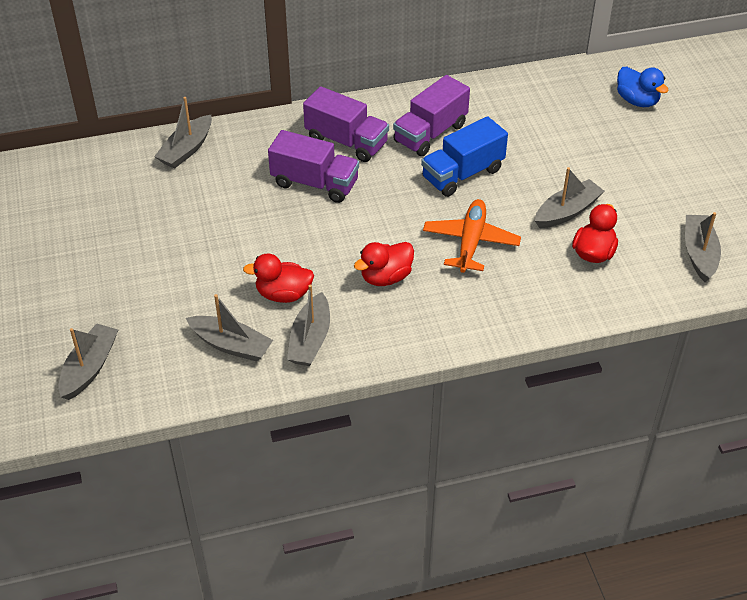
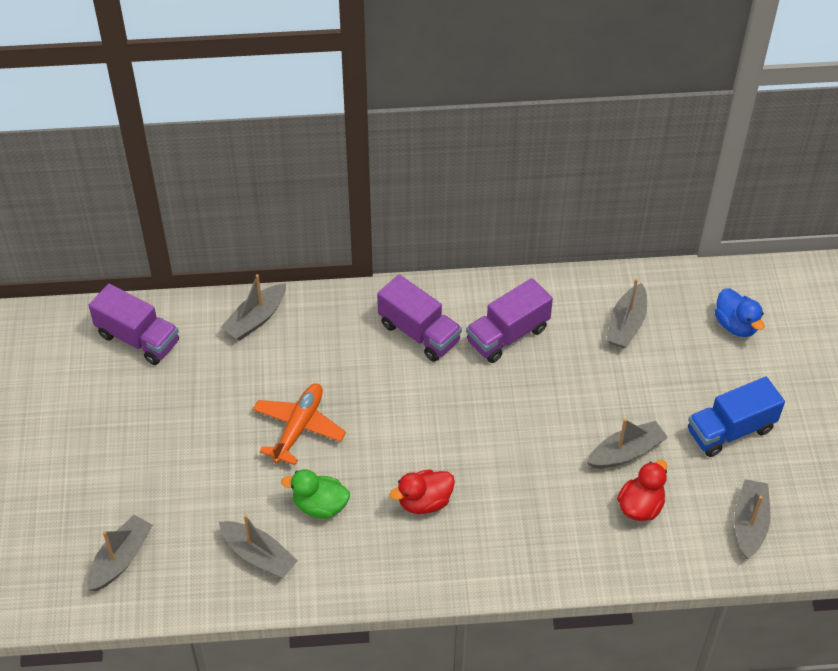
camera: 10 degrees right, 5 degrees up
(283, 294) = (320, 506): red duck -> green duck
(310, 339) = (336, 561): grey boat -> grey boat (626, 324)
(314, 183) = (376, 379): purple truck -> purple truck (138, 338)
(462, 174) = (529, 390): blue truck -> blue truck (730, 430)
(471, 242) = (518, 474): orange plane -> orange plane (299, 427)

